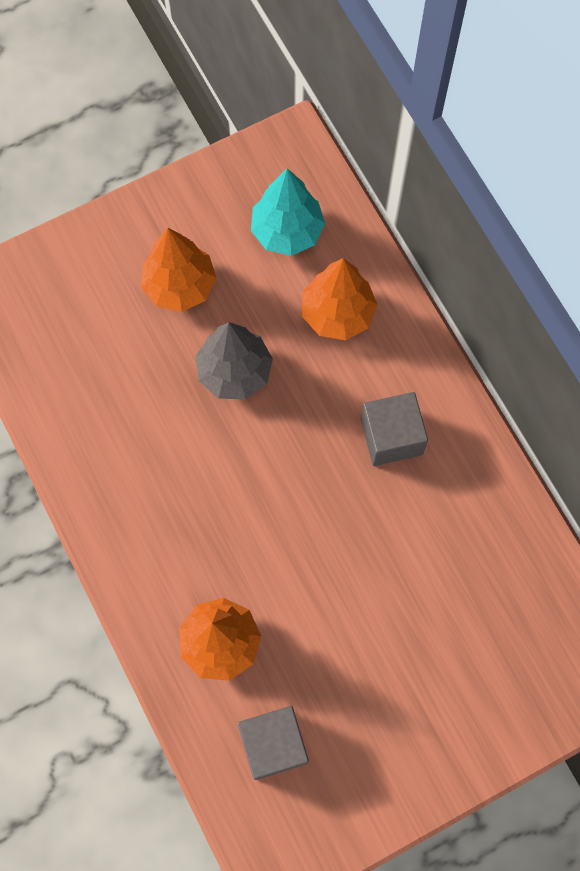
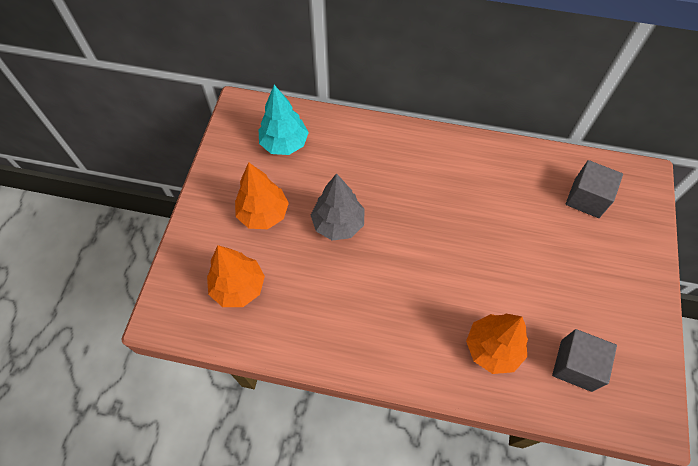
camera: 50 degrees left, 10 degrees down
(337, 314) = (351, 154): orange tree -> orange tree (238, 287)
(391, 436) = (440, 179): grey cube -> grey cube (586, 198)

